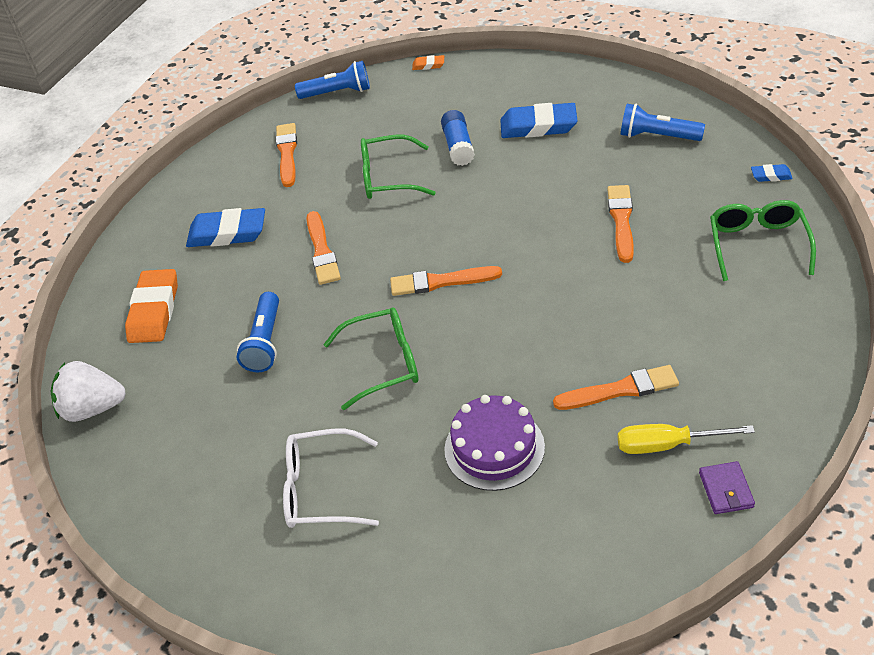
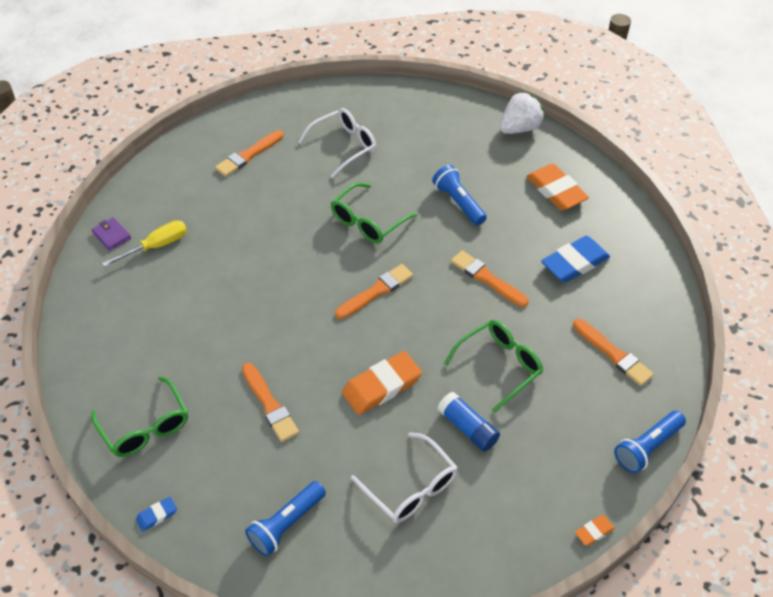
camera: 140 degrees right, 5 degrees up
(494, 448) = (261, 203): purple cake -> none
(505, 199) = (382, 386): none -> orange eraser
(538, 126) = (411, 487): blue eraser -> white glasses
(620, 390) = (202, 267): orange brush -> orange brush (248, 155)
(657, 136) = (286, 524): blue flashlight -> blue flashlight turned 150 degrees clockwise

